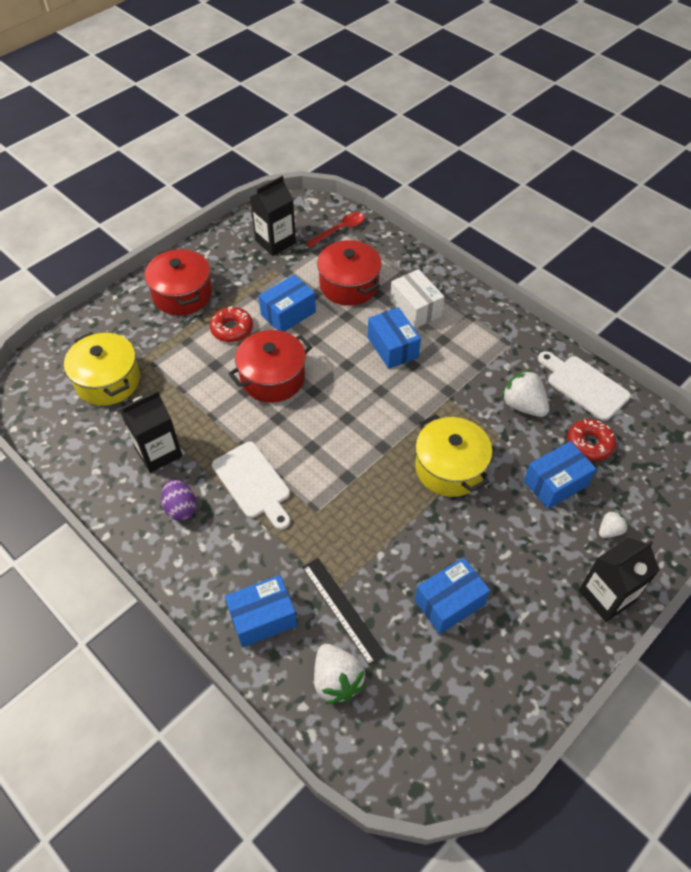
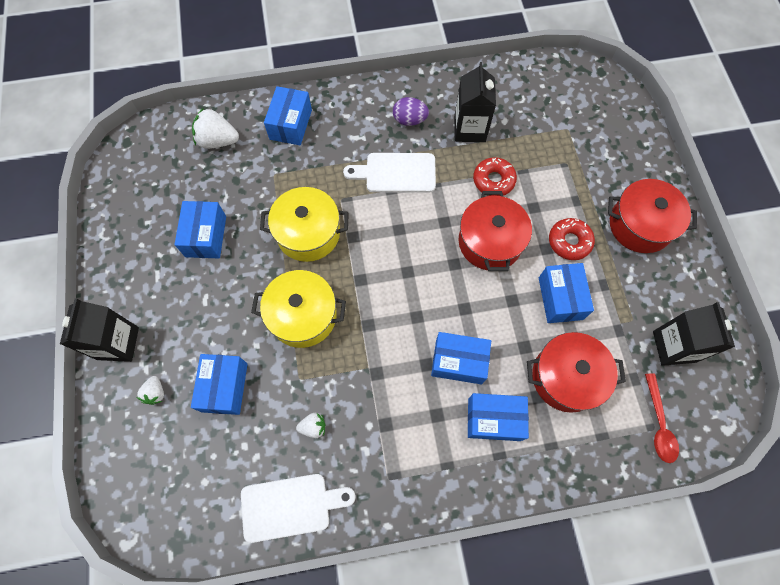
camera: 125 degrees right, 15 degrees up
(108, 381) = (566, 127): yellow pot -> yellow pot (308, 233)
(343, 610) = (257, 170): black ruler -> none
(415, 308) = (494, 419): white box -> blue box
(523, 405) = (313, 427): white strawberry -> white strawberry, size x0.55
(589, 444) = (233, 451): red donut -> red donut (493, 180)

